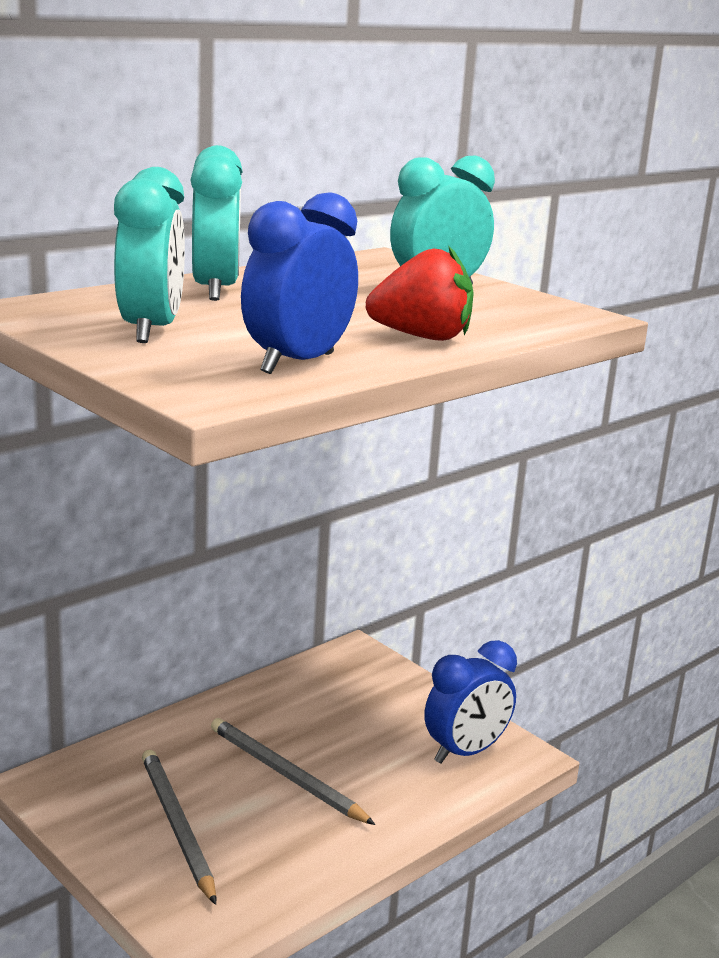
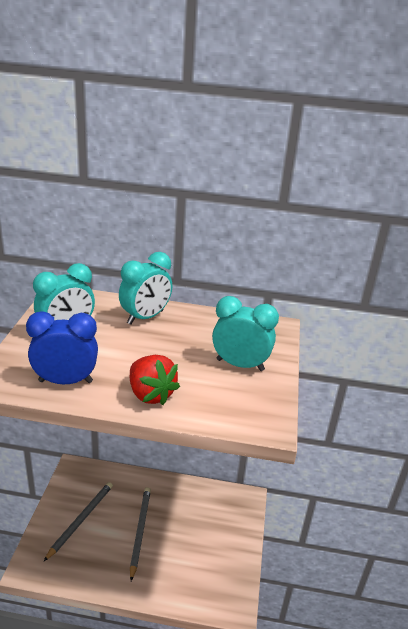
camera: 50 degrees right, 10 degrees up
(465, 752) = (215, 583): blue clock -> none

